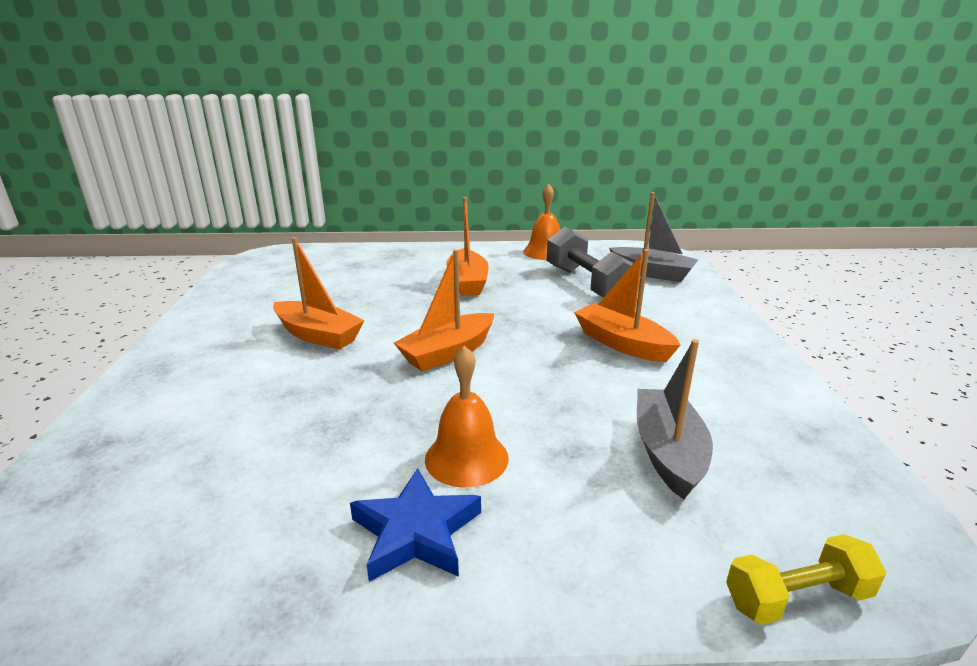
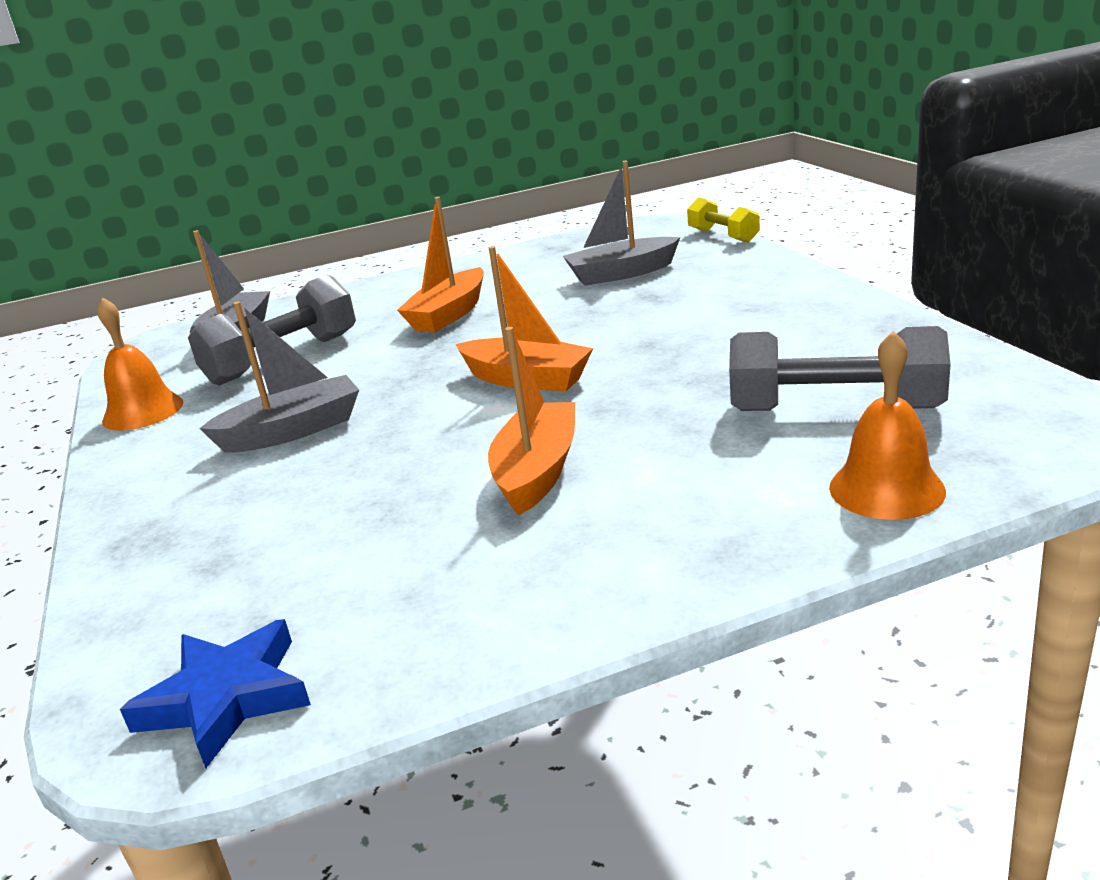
camera: 105 degrees left, 0 degrees up
(215, 463) = (835, 409): none -> grey dumbbell
(416, 532) = (798, 314): blue star -> blue star (226, 698)
(466, 458) = (700, 322): orange bell -> orange bell (886, 489)
(467, 282) = (293, 431): orange boat -> grey boat

